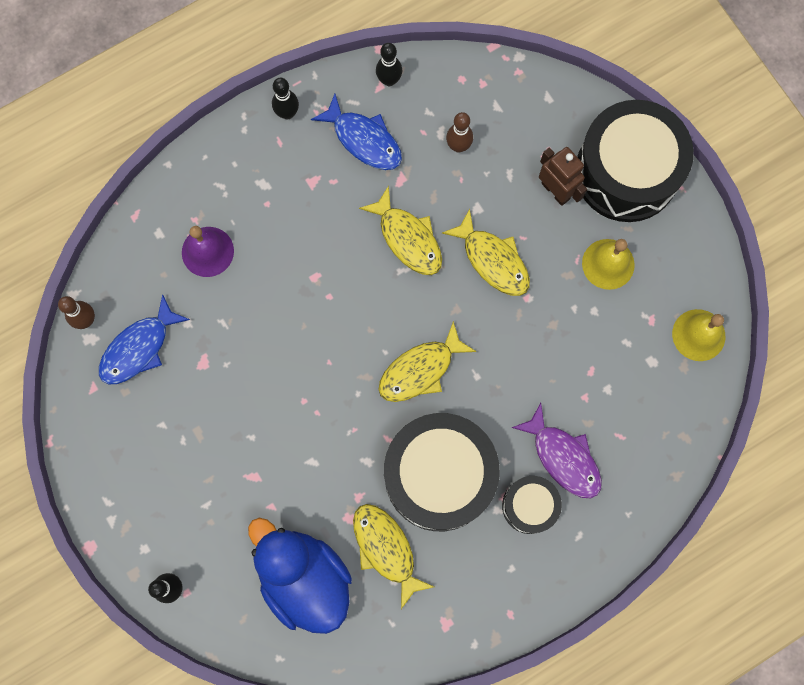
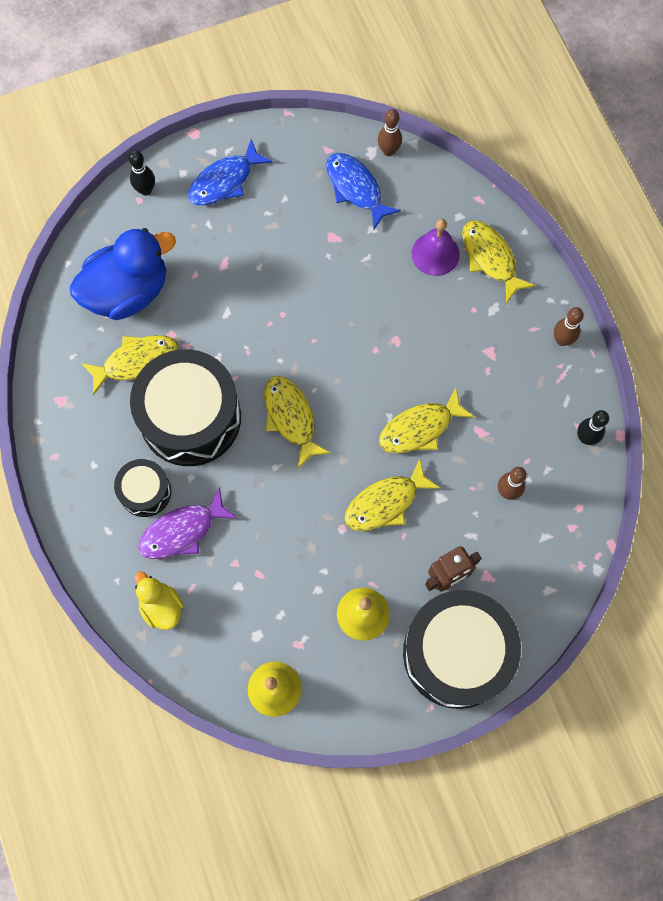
camera: 100 degrees right, 5 degrees down
(205, 194) = (490, 258): none -> yellow fish
(287, 113) = (562, 340): black bowling pin -> brown bowling pin
(364, 140) = (526, 404): blue fish -> blue fish (225, 181)
(644, 462) = (161, 606): none -> yellow duck

